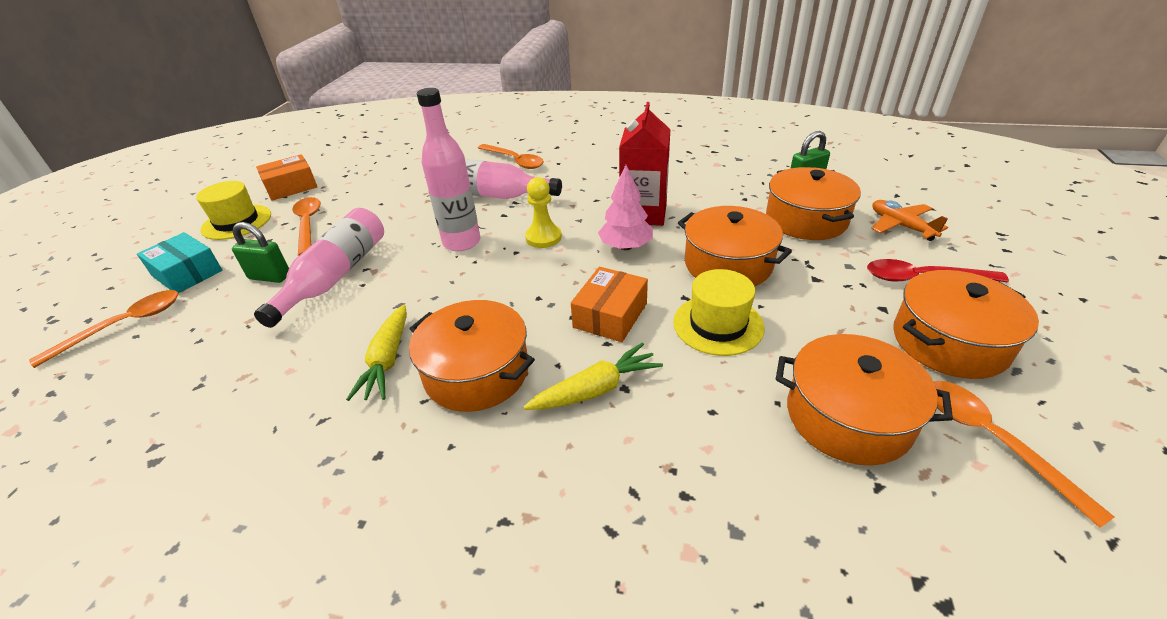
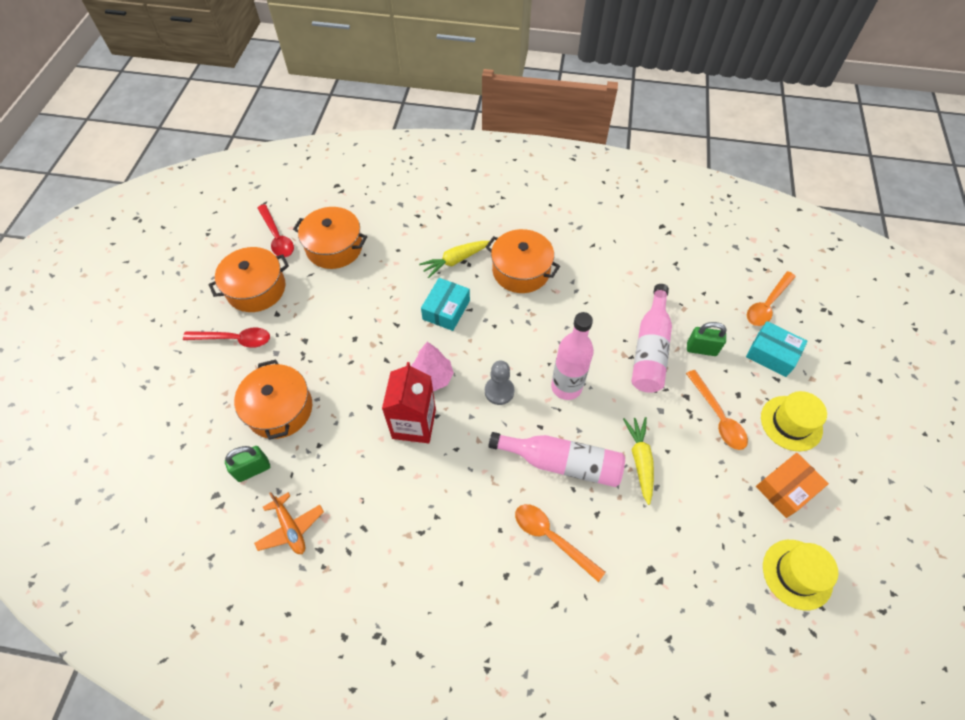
camera: 175 degrees right, 20 degrees up
(387, 360) = (575, 278): yellow carrot -> yellow carrot (640, 460)
(543, 237) = (499, 391): yellow pawn -> grey pawn
(610, 315) = (446, 310): orange box -> turquoise box
(718, 324) = (381, 302): yellow hat -> yellow hat (797, 574)
(728, 264) = (359, 356): orange pot -> none
(901, 226) = (210, 398): orange plane -> orange plane (290, 528)
(992, 440) = (277, 237): orange spoon -> red spoon

